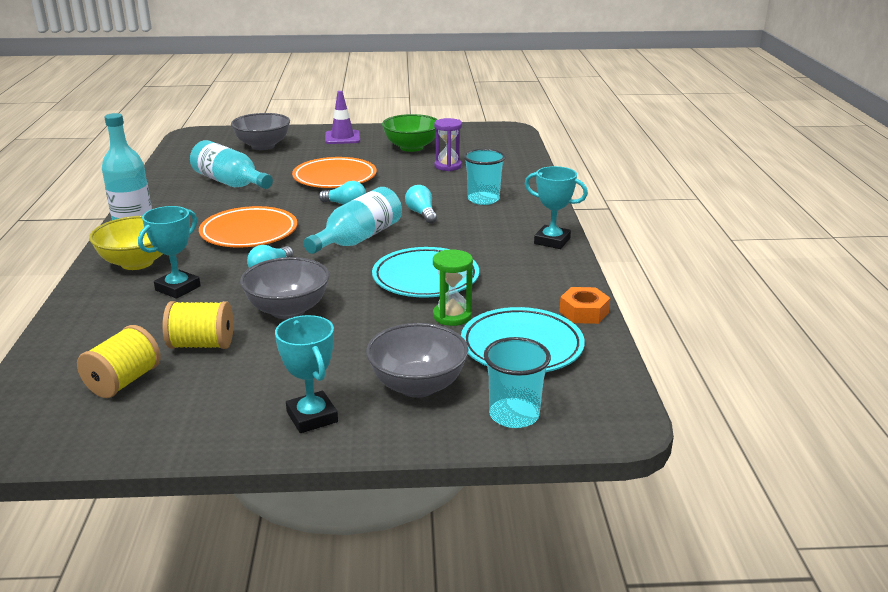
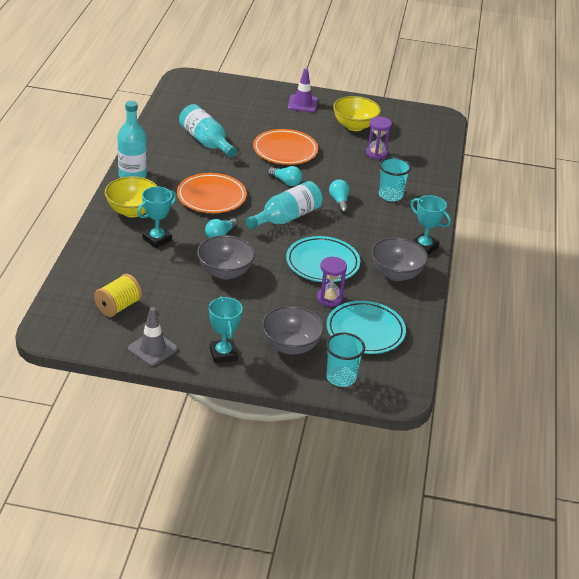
camera: 10 degrees right, 10 degrees up
(189, 432) = (152, 349): none -> grey traffic cone
(202, 345) = (167, 289): yellow spool -> none
(263, 146) = (237, 103): grey bowl -> grey bowl (396, 274)
(411, 147) = (354, 126): green bowl -> yellow bowl
(452, 316) = (329, 298): green hourglass -> purple hourglass
(584, 312) = (417, 313): orange nut -> none

